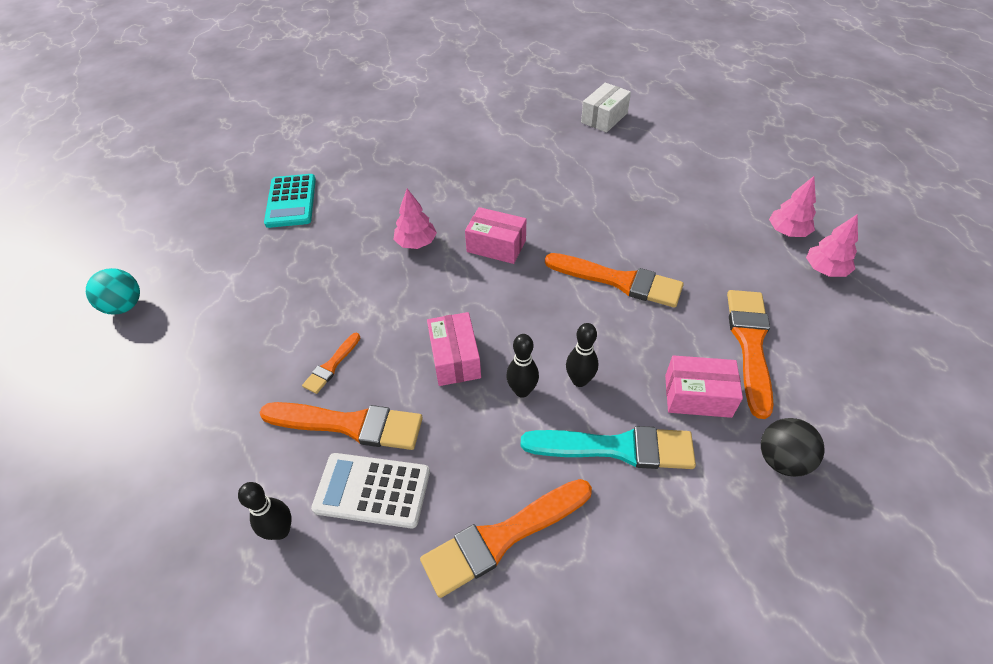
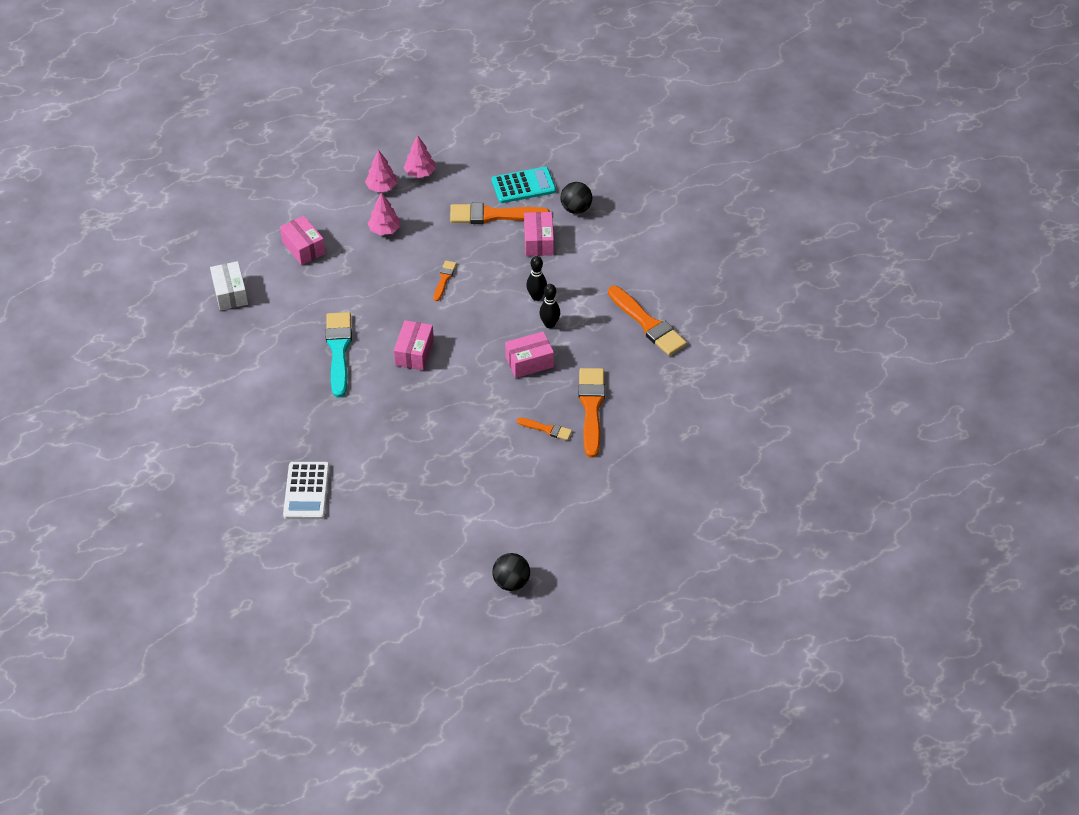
camera: 100 degrees left, 0 degrees up
(124, 306) = (511, 582): turquoise ball -> black ball
(280, 530) = (667, 423): black bowling pin -> none
(291, 201) = (370, 506): turquoise calculator -> turquoise calculator (523, 186)
(372, 490) = (633, 386): white calculator -> white calculator (306, 491)
(416, 243) = (416, 404): pink tree -> pink tree (384, 229)
(604, 118) = (230, 293): white box -> white box turned 45 degrees clockwise
(617, 448) = (582, 278): turquoise brush -> turquoise brush (339, 350)
(619, 281) = (444, 279): orange brush -> orange brush, size x0.51
(672, 166) = (303, 248): none -> pink box

